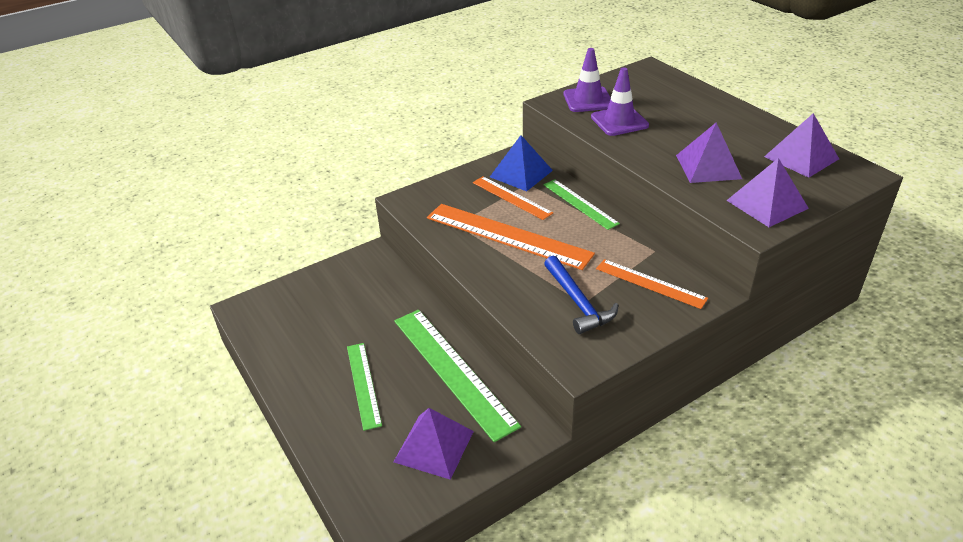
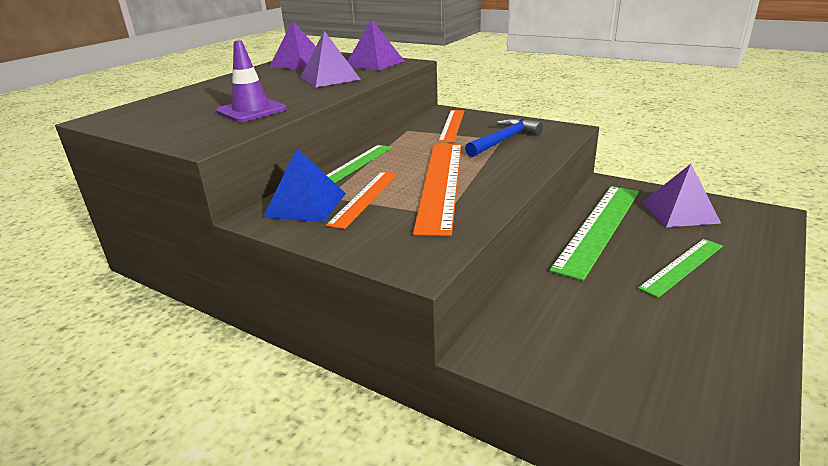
camera: 115 degrees left, 10 degrees down
(588, 100) = (195, 129): purple traffic cone -> none

